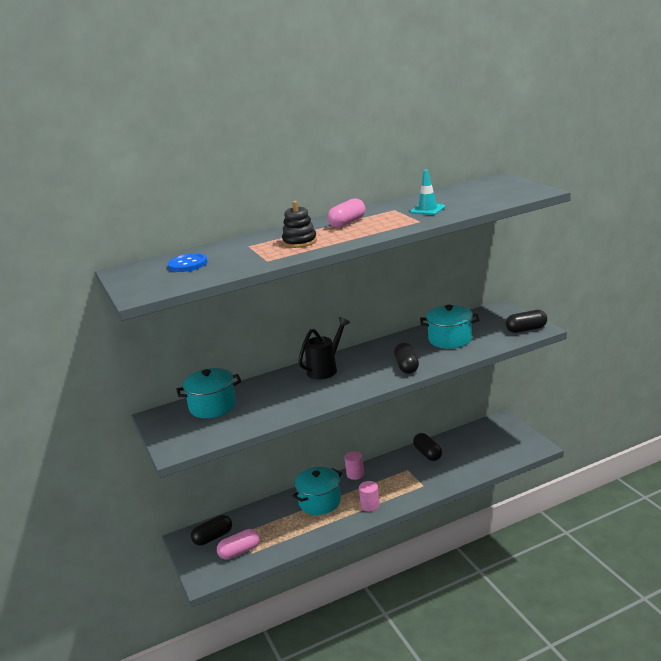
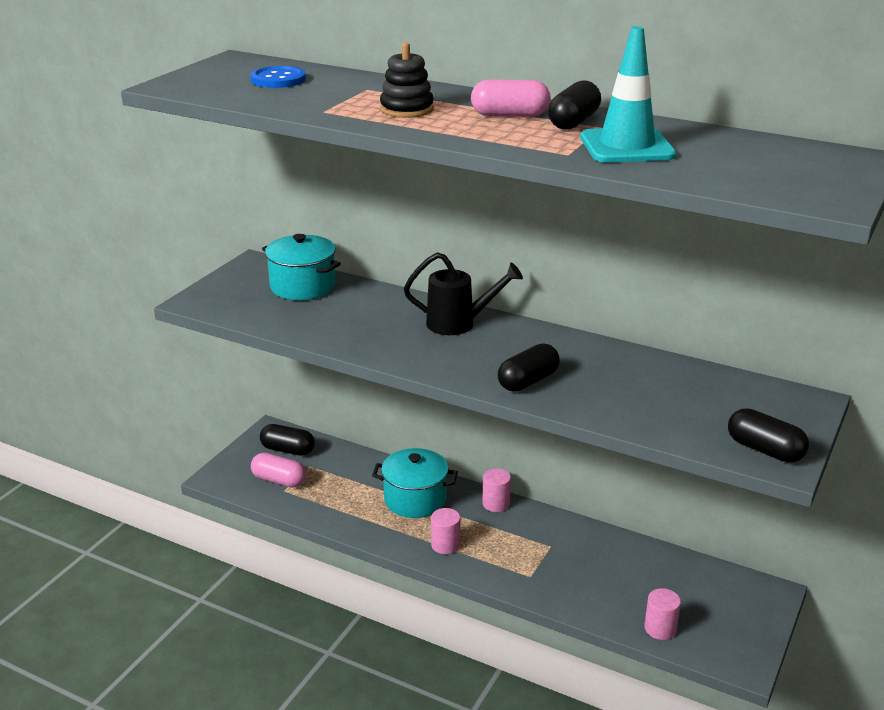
camera: 50 degrees right, 5 degrees up
(427, 210) = (626, 146): turquoise traffic cone -> turquoise traffic cone, size x1.60
(427, 454) = (605, 550): black capsule -> black capsule (574, 122)
(450, 339) = (648, 390): turquoise pot -> none
(497, 461) = (660, 628): none -> pink cylinder

